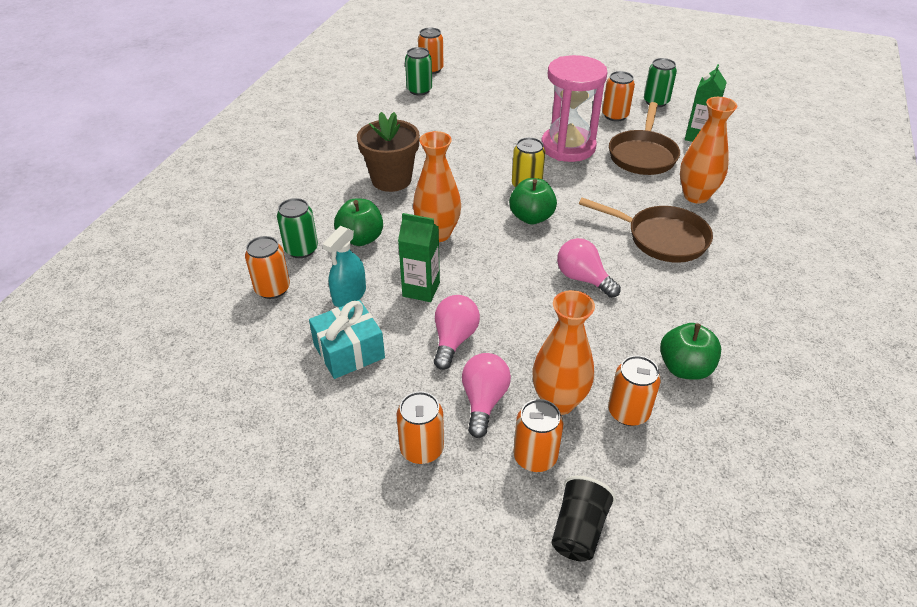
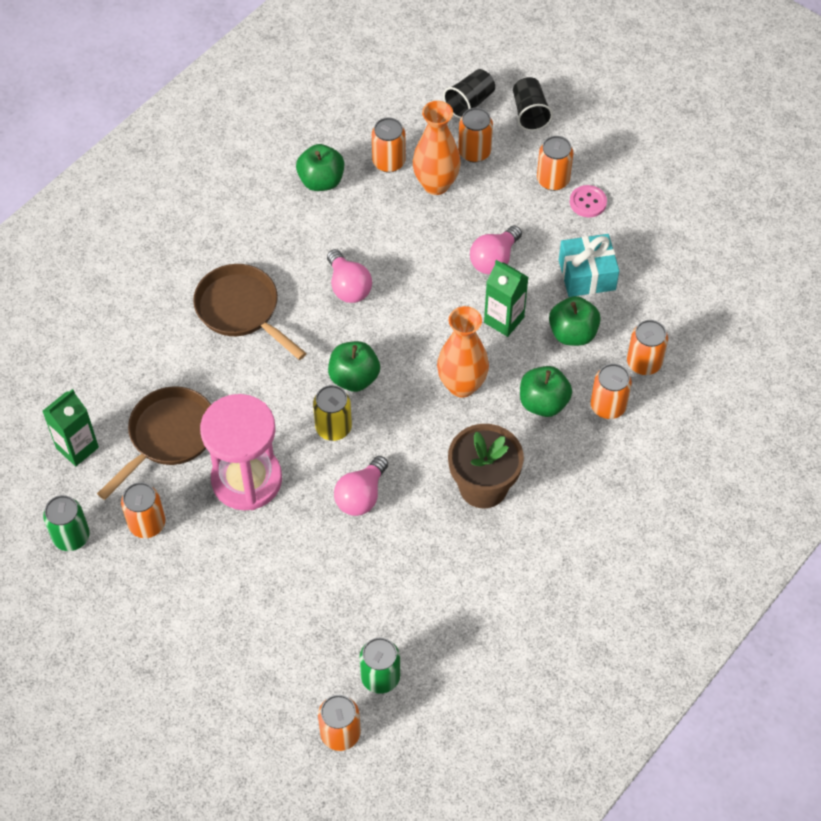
camera: 160 degrees left, 15 degrees up
(301, 249) = (608, 406): green can -> orange can
(349, 295) = (572, 333): turquoise spray bottle -> green apple
(369, 433) = (588, 202): none -> pink button
(484, 401) = (492, 201): pink light bulb -> pink light bulb (361, 496)
(488, 540) = (530, 113): none -> black cup
(696, 196) = (161, 354): orange vase -> none

